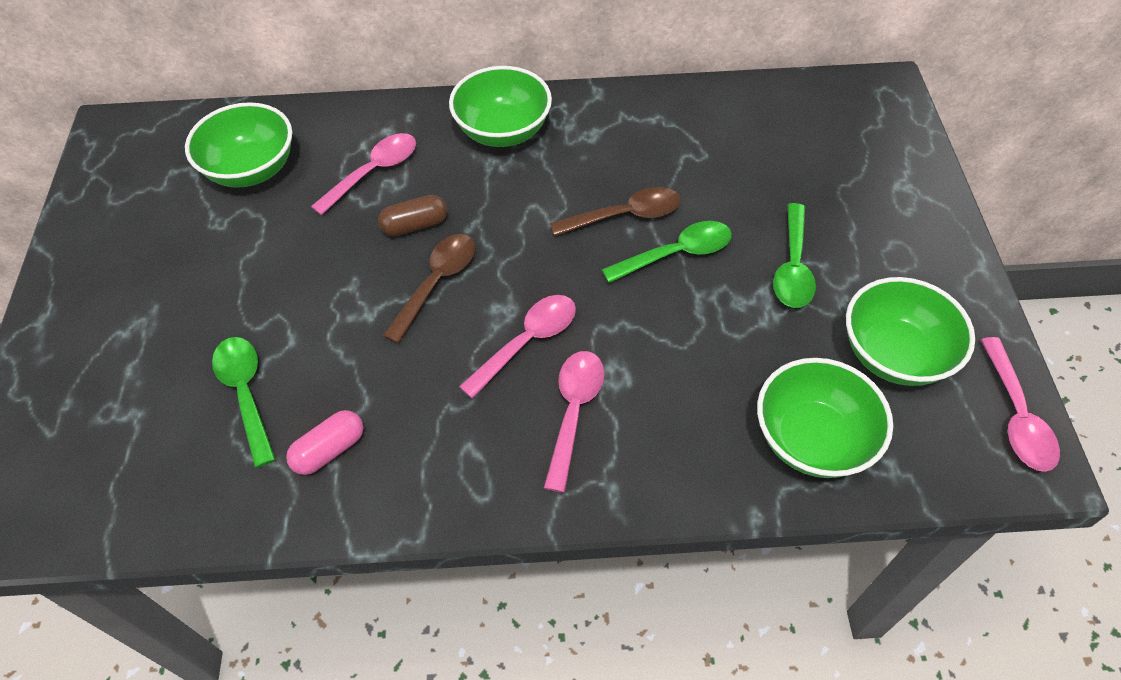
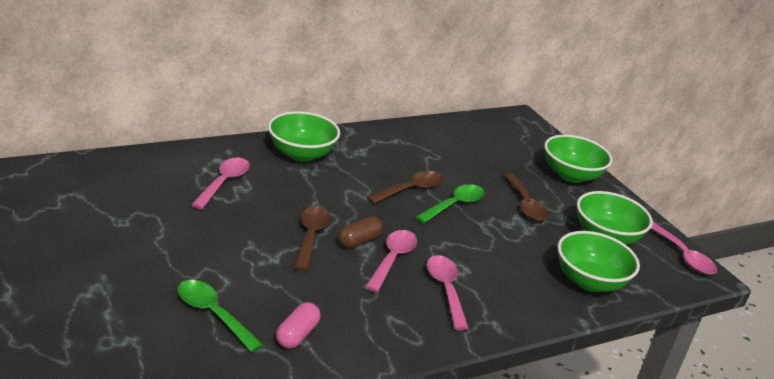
camera: 30 degrees left, 25 degrees down
(252, 169) = (127, 189): green bowl -> green bowl (571, 175)
(415, 225) = (274, 208): brown capsule -> brown capsule (359, 241)
(792, 267) = (525, 204): green spoon -> brown spoon

